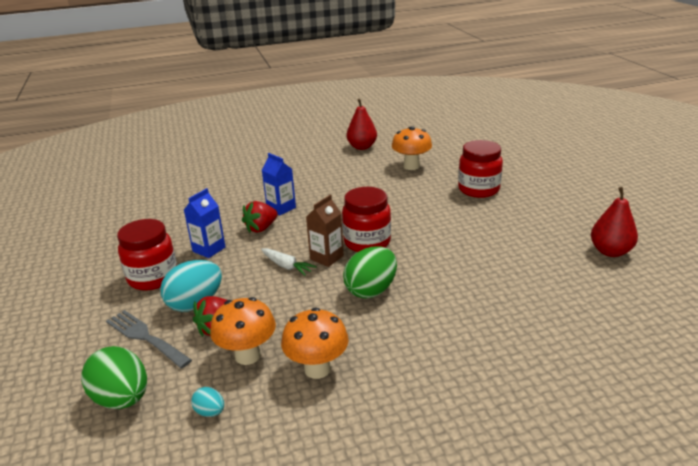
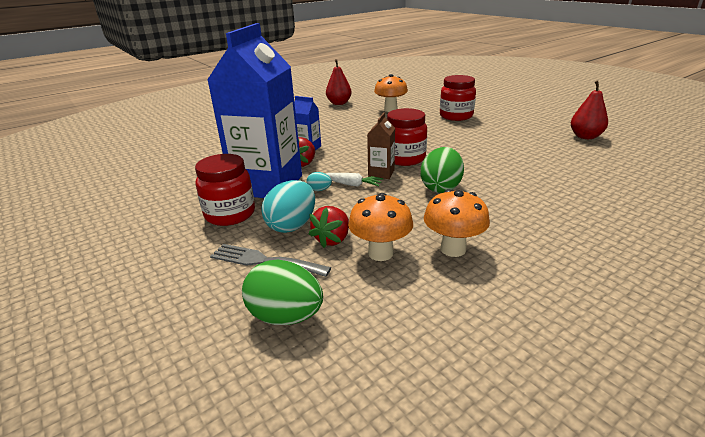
camera: 20 degrees left, 0 degrees up
(209, 249) = (268, 185): blue carton -> blue carton, size x2.39
(210, 412) = (387, 304): turquoise egg -> turquoise egg (319, 190)

